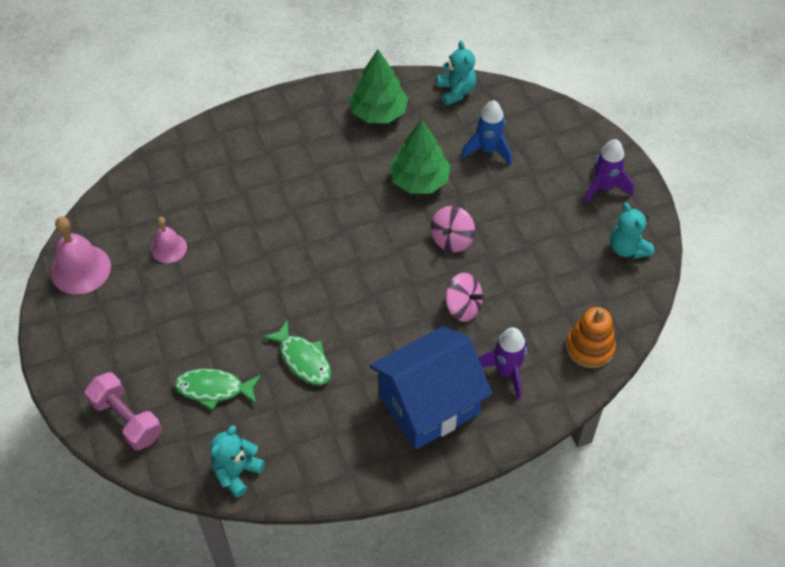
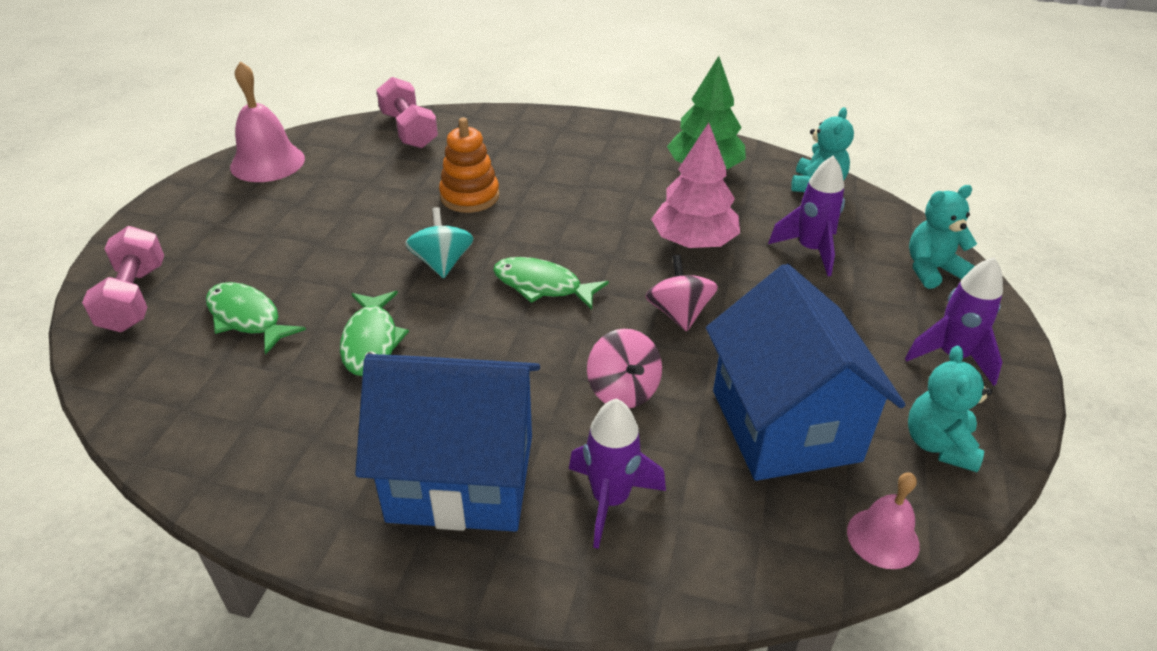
camera: 35 degrees right, 15 degrees down
(149, 183) = (409, 130): none -> pink dumbbell
(169, 248) = (363, 182): pink bell -> pink bell (883, 538)
(236, 472) = (160, 413): turquoise teddy bear -> turquoise teddy bear (931, 270)
(288, 282) = (442, 263): none -> turquoise spinning top
(362, 264) = (542, 286): none -> green fish
(419, 180) = (693, 241): green tree -> pink tree
(452, 239) = (678, 313): pink spinning top -> pink spinning top turned 105 degrees clockwise
(488, 150) = (810, 250): blue rocket -> purple rocket
(554, 280) = (785, 425): none -> blue house
(589, 347) = (770, 542): orange stacking toy -> orange stacking toy (469, 196)

